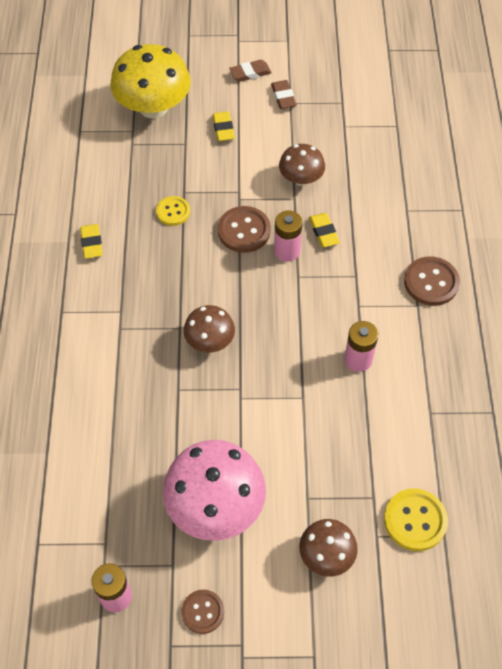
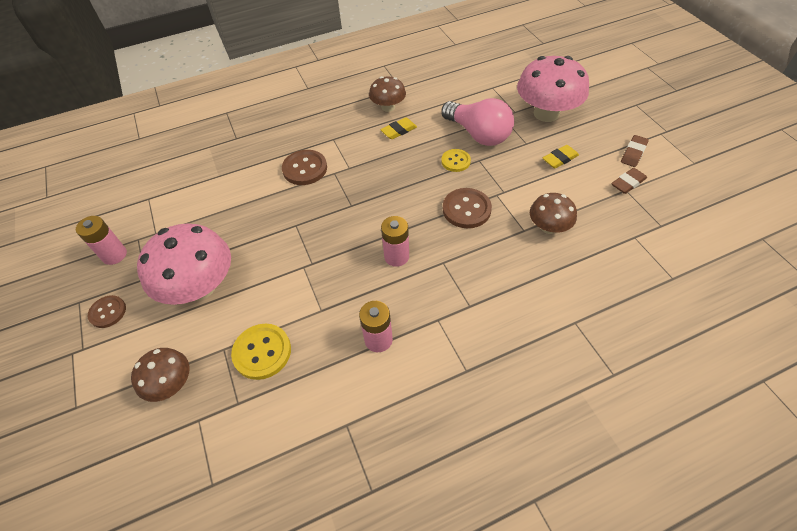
camera: 70 degrees right, 5 degrees down
(146, 176) = (478, 134): none -> pink light bulb
(153, 107) = (546, 113): yellow mushroom -> pink mushroom
(210, 341) = (348, 227): brown mushroom -> brown mushroom (388, 107)
(250, 73) = (633, 153): brown eraser -> brown eraser turned 75 degrees clockwise
(287, 251) = (464, 245): pink battery -> pink battery (396, 256)
(323, 232) = (502, 264): yellow eraser -> none
(415, 520) = (222, 450): yellow button -> yellow button (262, 352)
(431, 282) = (501, 374): brown button -> brown button (305, 169)

